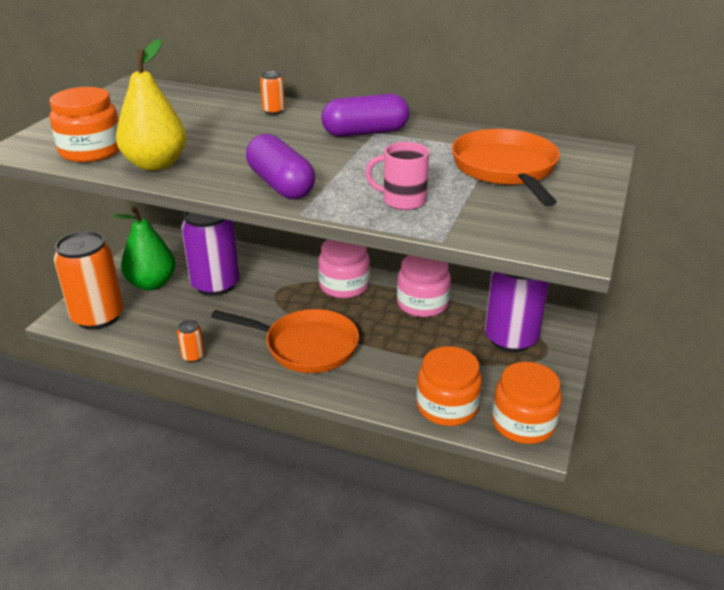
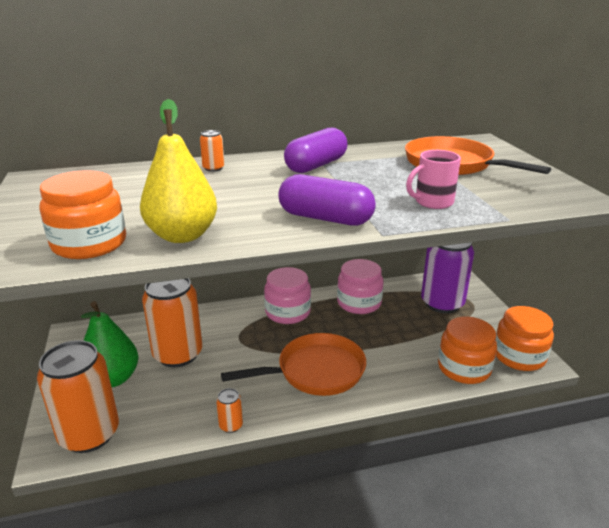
camera: 35 degrees left, 5 degrees down
(215, 284) = (178, 354): purple can -> orange can

